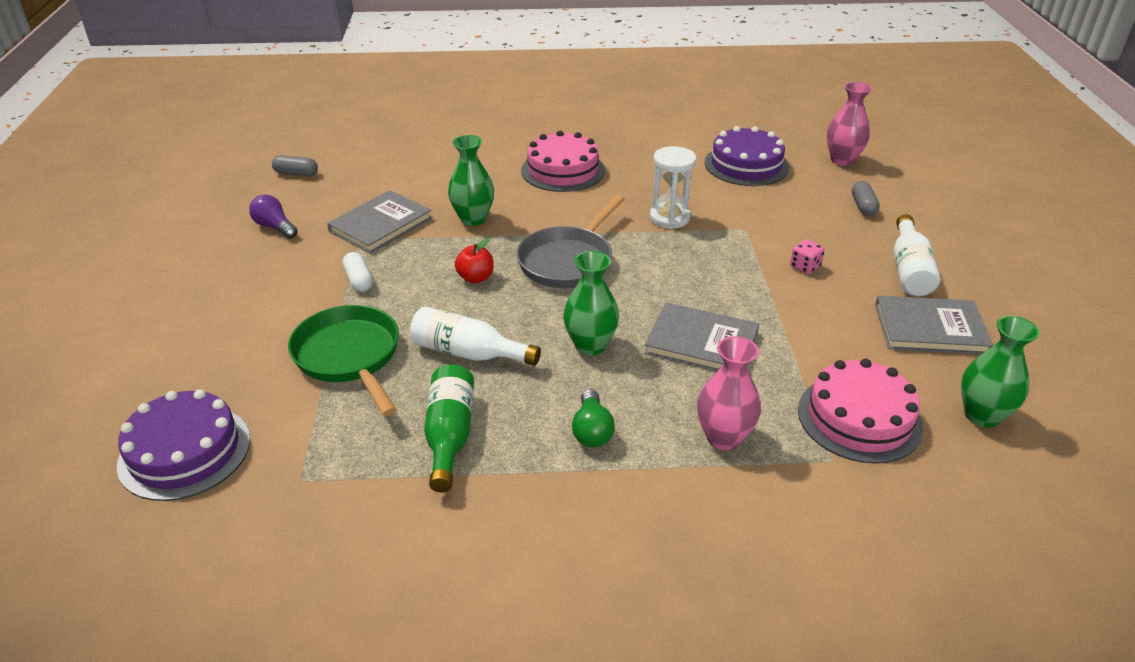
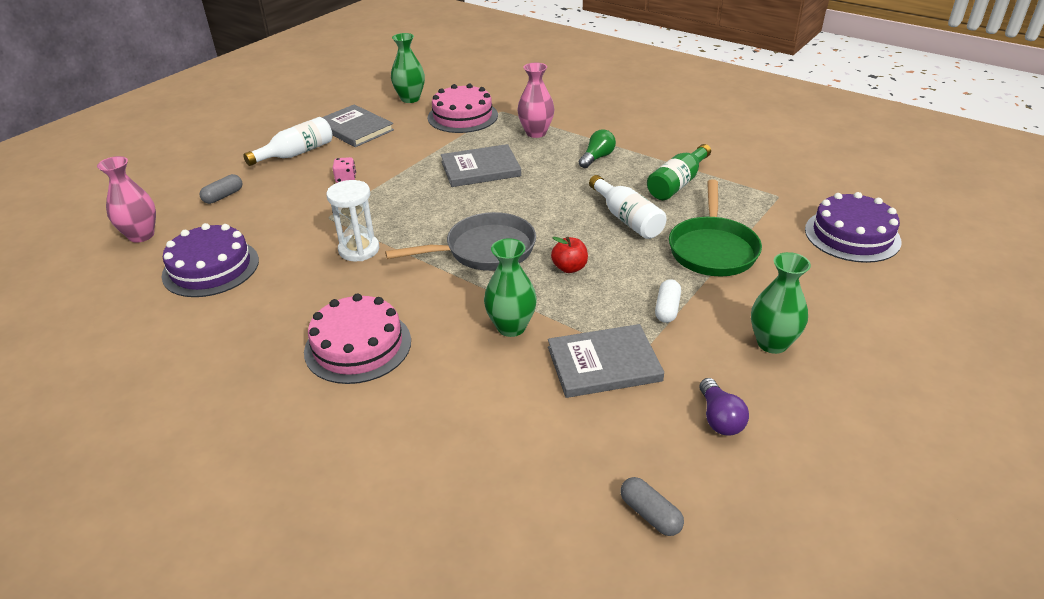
camera: 140 degrees left, 0 degrees up
(590, 345) = (545, 192): green vase -> green vase (772, 343)
(701, 343) = (480, 169): grey book -> grey book turned 75 degrees counterclockwise

